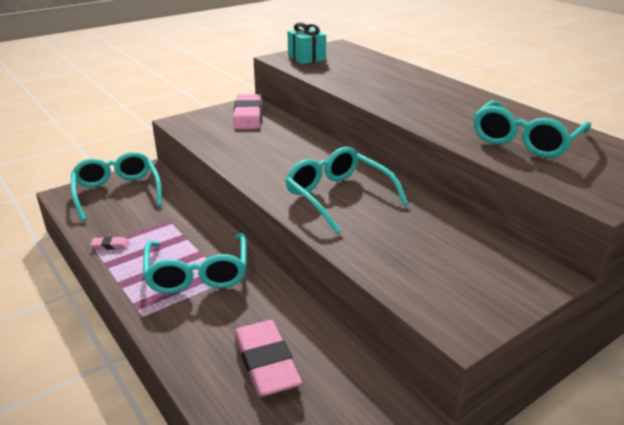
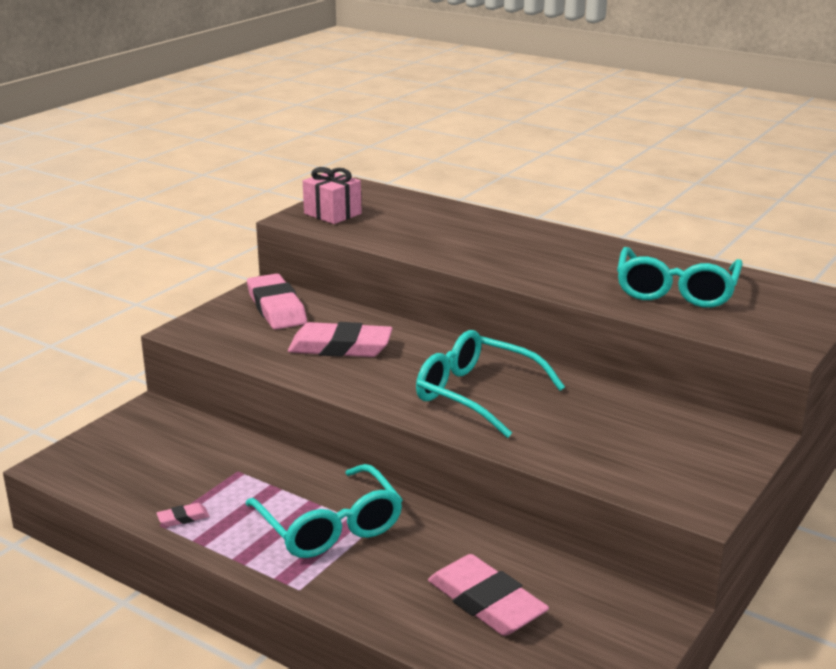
camera: 20 degrees left, 5 degrees down
(117, 192) = (129, 447): turquoise glasses -> none
(268, 147) = (340, 347): none -> pink eraser
(306, 58) = (332, 214): turquoise gift -> pink gift

